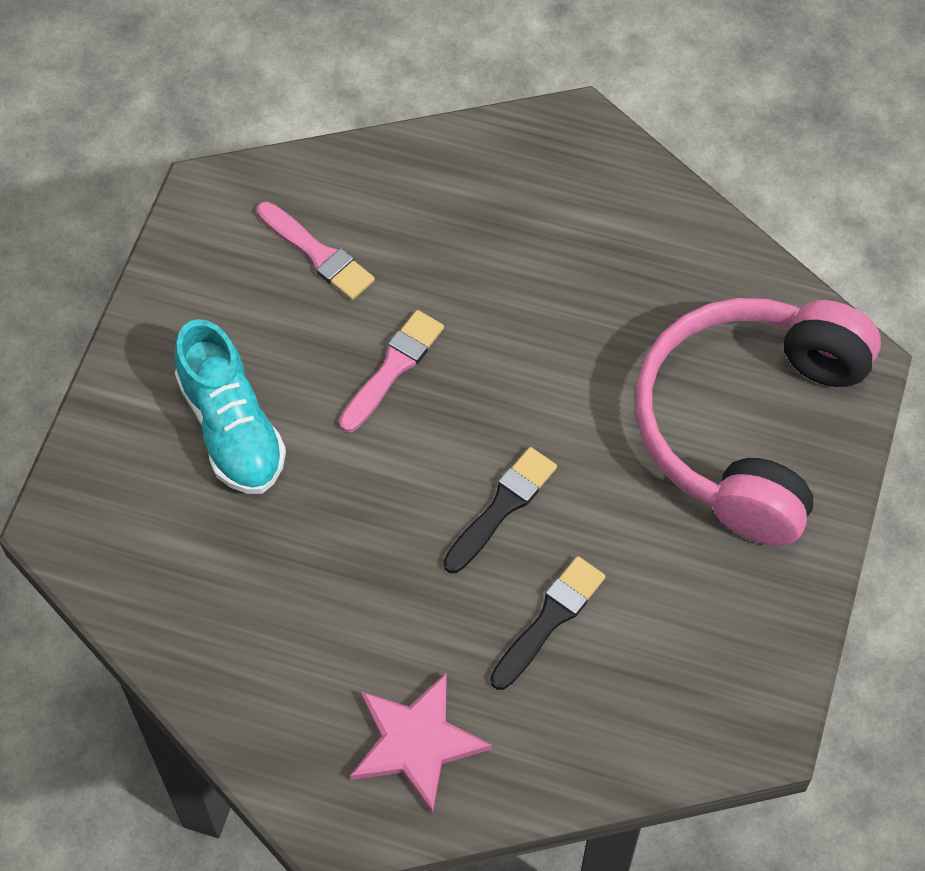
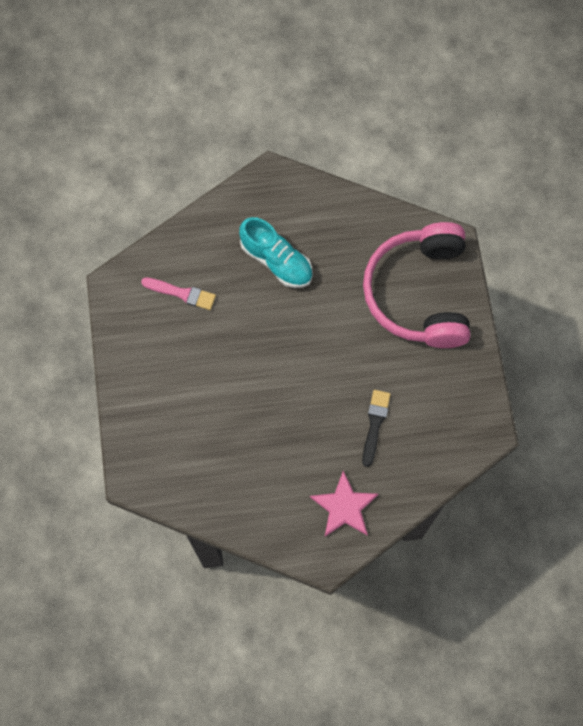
camera: 25 degrees left, 10 degrees up
(232, 428) = (186, 398): turquoise shoe -> turquoise shoe (276, 261)
(393, 368) = (246, 335): pink brush -> none
(502, 507) = (328, 381): black brush -> none

